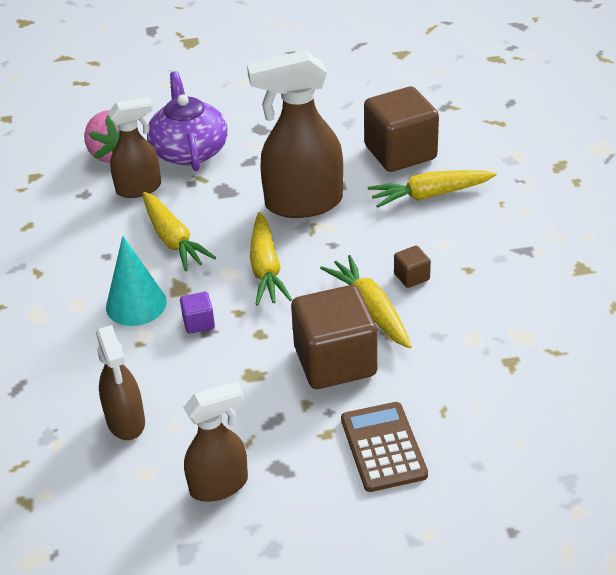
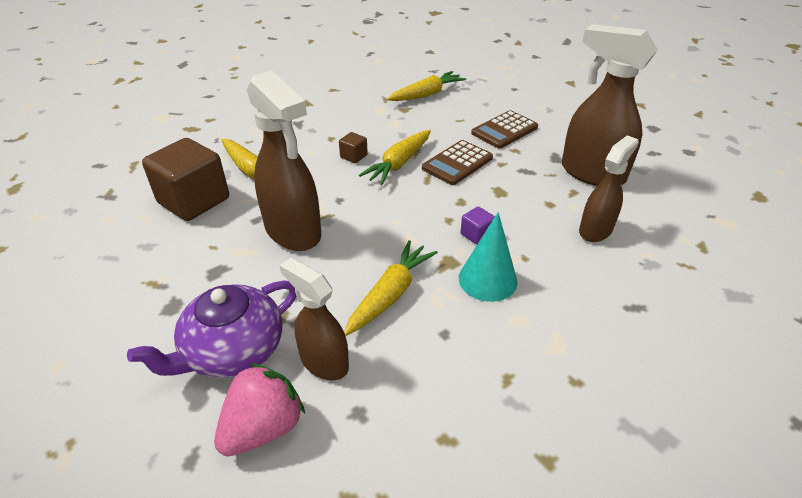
camera: 120 degrees left, 0 degrees up
(219, 485) = (591, 173): brown spray bottle -> brown spray bottle, size x1.64
(266, 268) = (390, 223): yellow carrot -> yellow carrot (427, 94)
(335, 361) = (457, 163): brown cube -> brown calculator

